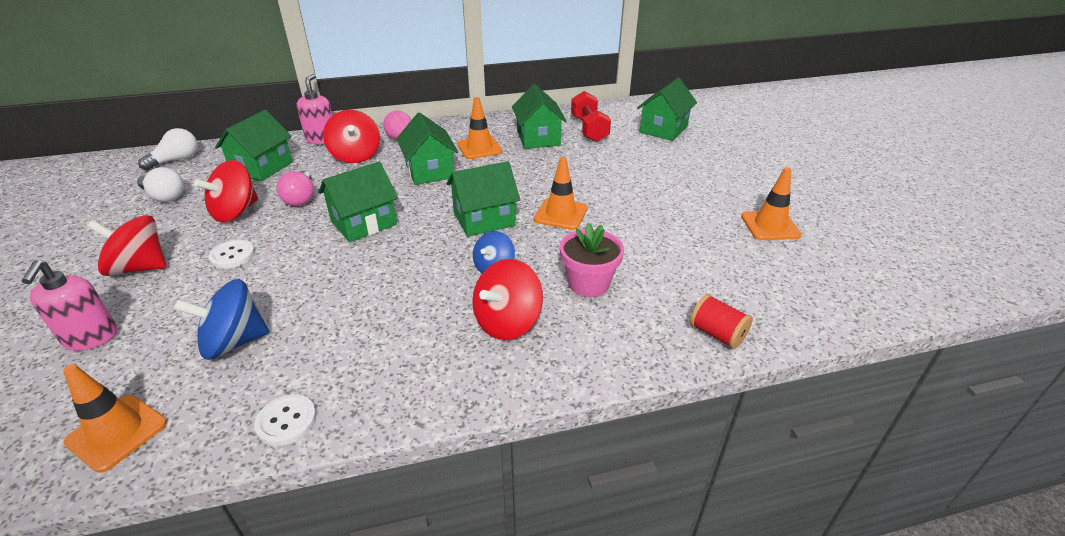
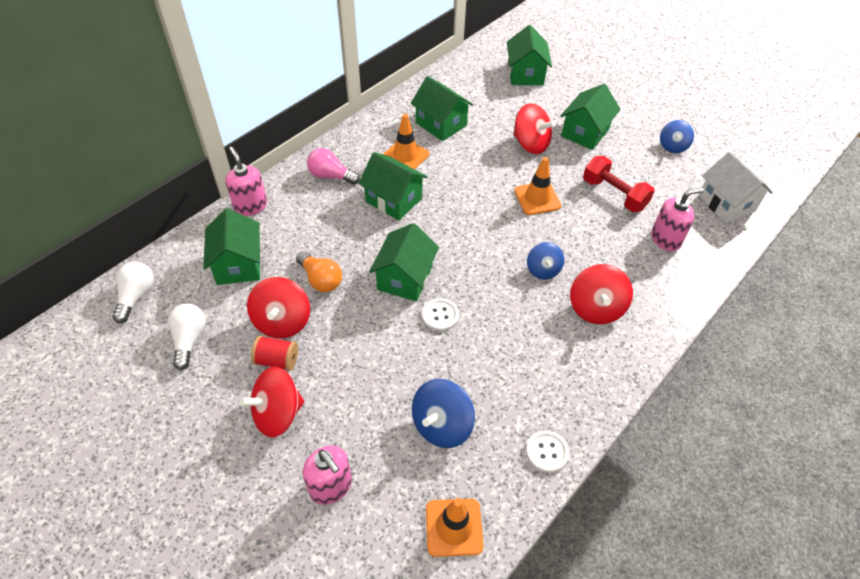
camera: 35 degrees left, 15 degrees up
(165, 196) = (189, 339): white light bulb -> white light bulb turned 90 degrees counterclockwise
(232, 255) = (340, 361): white button -> white button (440, 315)
(301, 198) = (321, 279): pink light bulb -> orange light bulb
(355, 155) = (308, 211): red spinning top -> red spinning top (530, 144)
(484, 219) = (490, 230): green house -> green house (585, 133)
(588, 283) = (613, 251): pink flower pot -> none
(589, 129) = (470, 97): red dumbbell -> red dumbbell (614, 194)
(666, 298) = (665, 239): none -> pink soap dispenser
(717, 334) = (713, 251): red spool -> red spool (277, 360)
(770, 226) = (672, 146): orange traffic cone -> blue spinning top
(787, 297) = (726, 203): none -> white house

